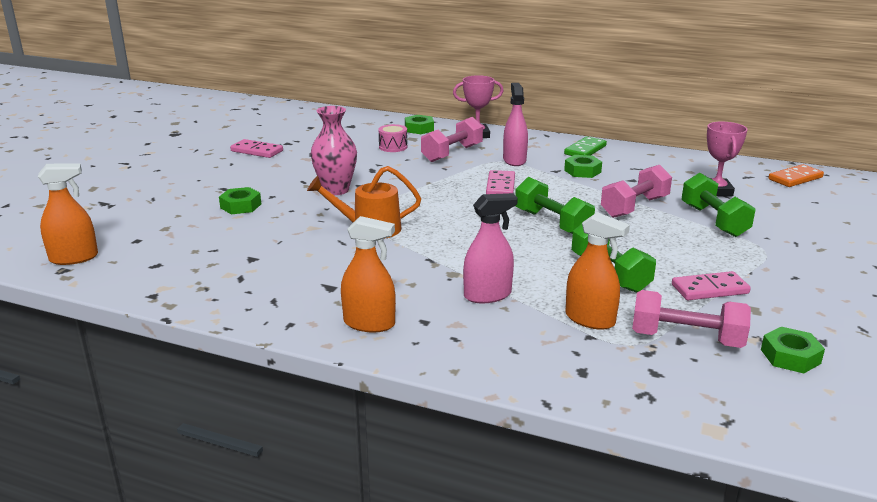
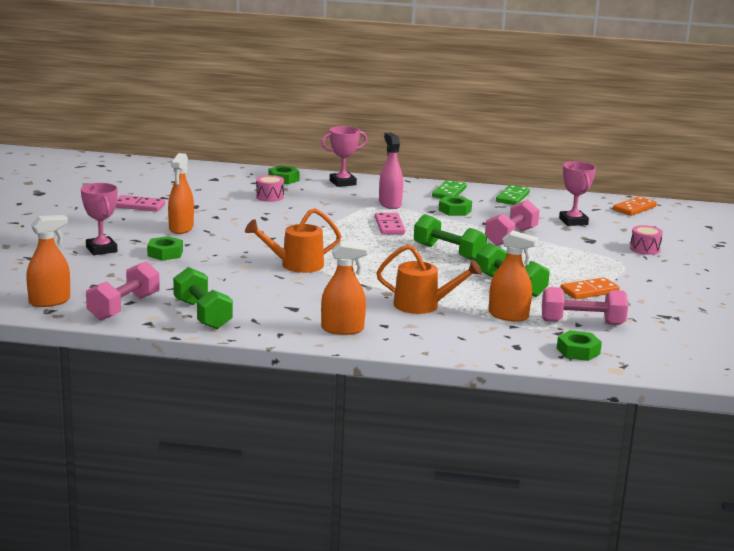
camera: 15 degrees left, 5 degrees down
(180, 197) = (101, 249): none -> pink trophy
(279, 178) = (181, 228): none -> orange spray bottle
(336, 190) = (243, 236): pink vase -> none
(452, 153) = (329, 200): pink dumbbell -> pink dumbbell (124, 307)
(487, 295) = (423, 305): pink spray bottle -> orange watering can
(654, 159) = (512, 197): none -> green domino
(709, 289) = (589, 291): pink domino -> orange domino
(713, 221) = (578, 244): green dumbbell -> green dumbbell (202, 314)
(790, 356) = (656, 328): green nut -> green nut (578, 351)
(797, 232) = (644, 249): none -> pink drum

